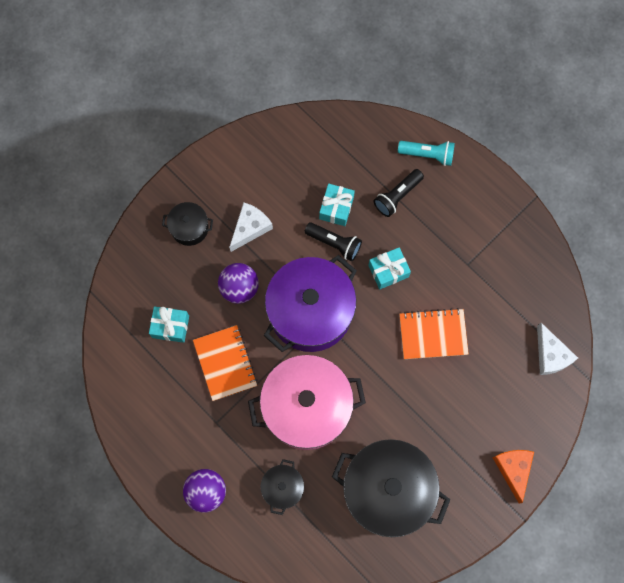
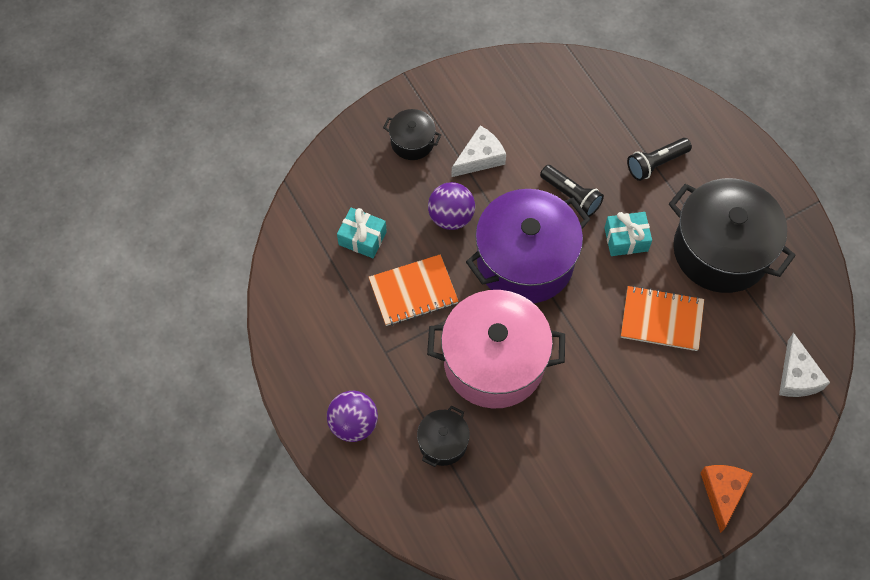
camera: 15 degrees right, 10 degrees down
(225, 363) = (413, 291): orange notebook -> orange notebook turned 75 degrees clockwise
(336, 208) = (583, 160): turquoise gift -> none
(387, 490) = (565, 477): black pot -> black pot (721, 250)
(427, 155) = (701, 129): turquoise flashlight -> none

